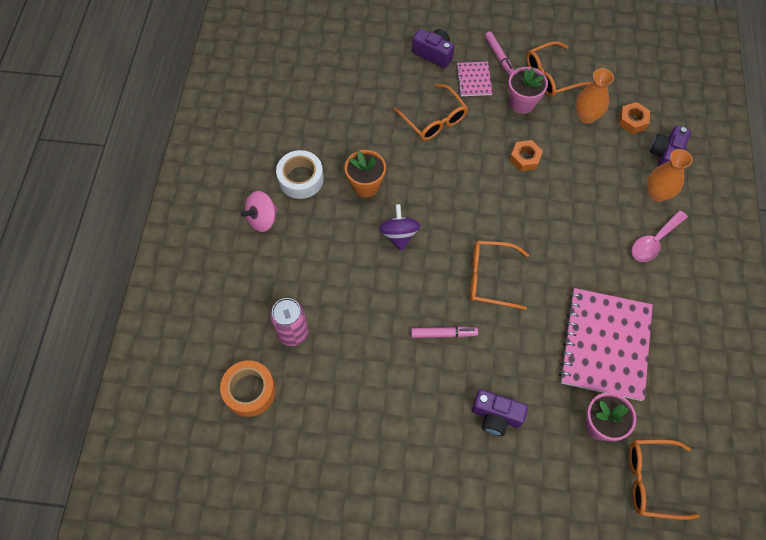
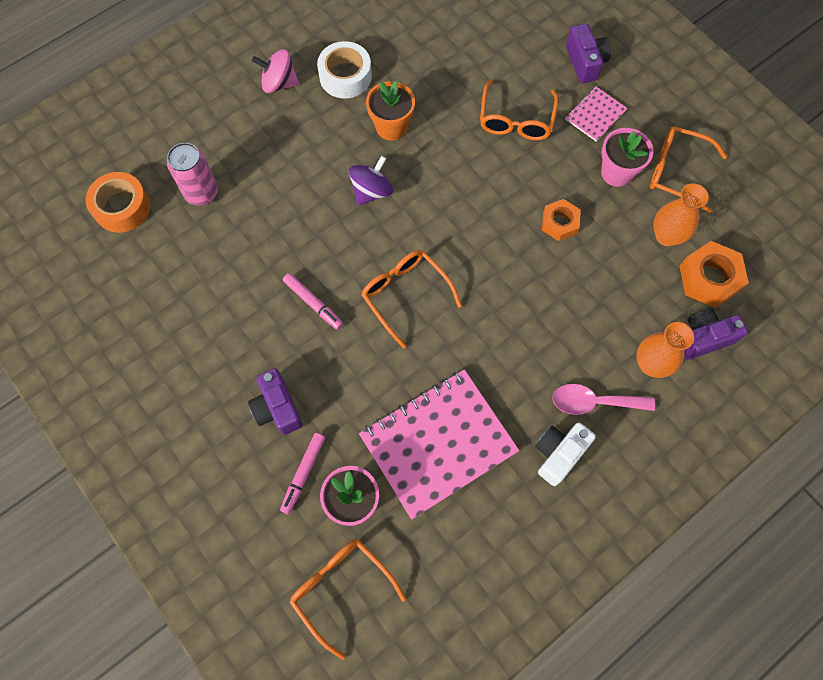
camera: 45 degrees right, 5 degrees up
(499, 56) = (645, 113): pink marker -> pink marker (303, 473)
(632, 121) = (709, 278): orange nut -> orange nut, size x1.53
(669, 287) = (559, 454): none -> white camera

